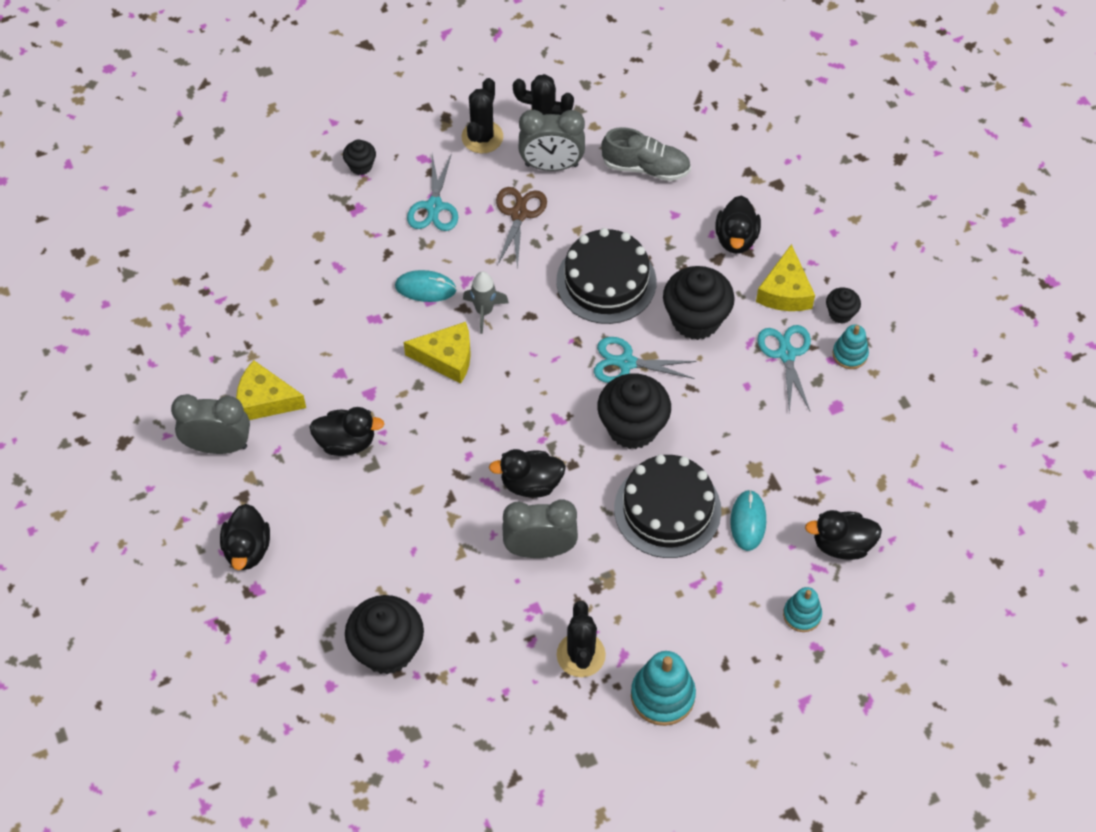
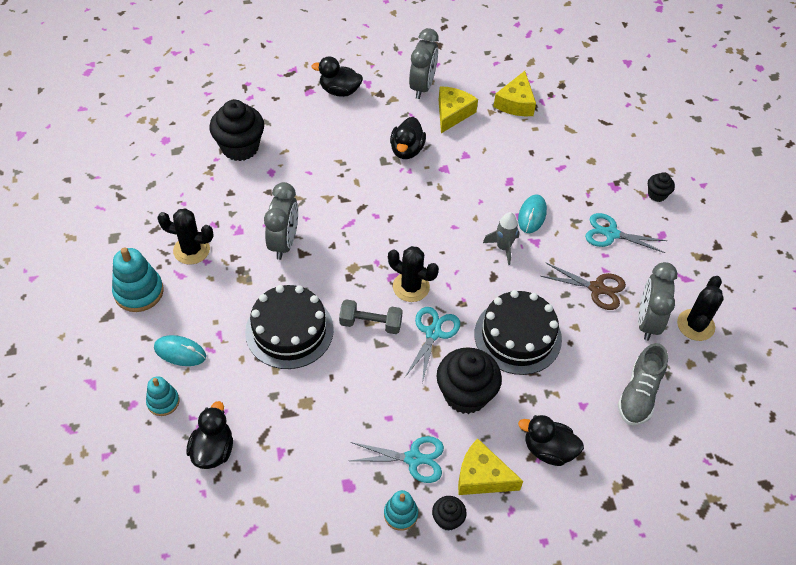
camera: 100 degrees right, 5 degrees down
(447, 358) = (465, 217): yellow cheese -> yellow cheese (516, 103)
(482, 137) = (682, 278): black cactus -> black cactus (411, 287)
(531, 483) = (340, 248): black duck -> none
(632, 427) = (370, 323): black cupcake -> grey dumbbell
(748, 521) = (259, 384): turquoise mouse -> turquoise mouse (180, 352)

